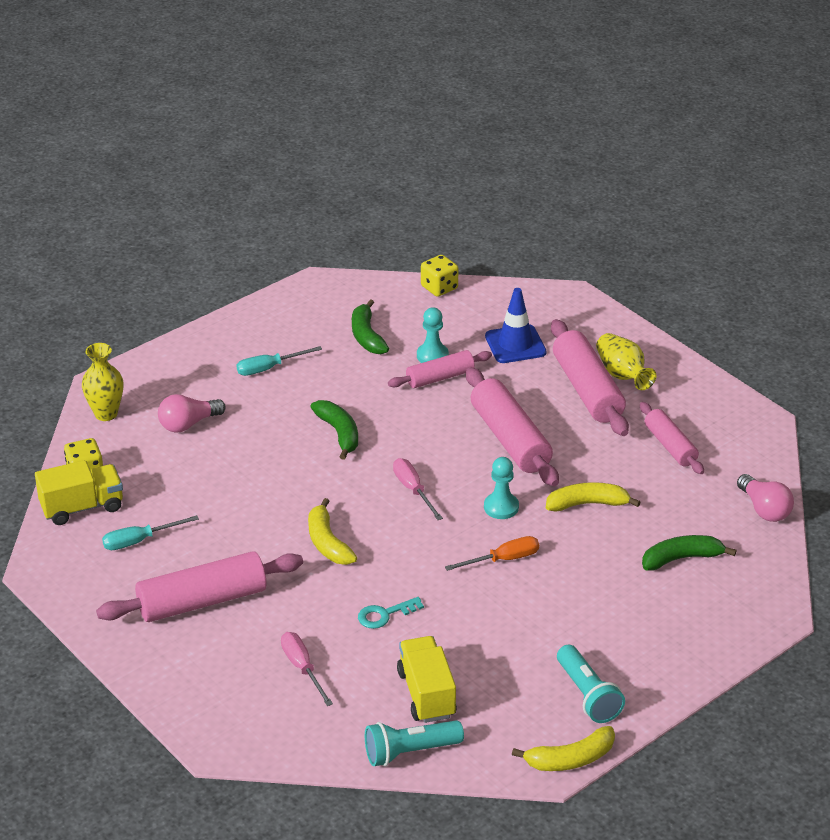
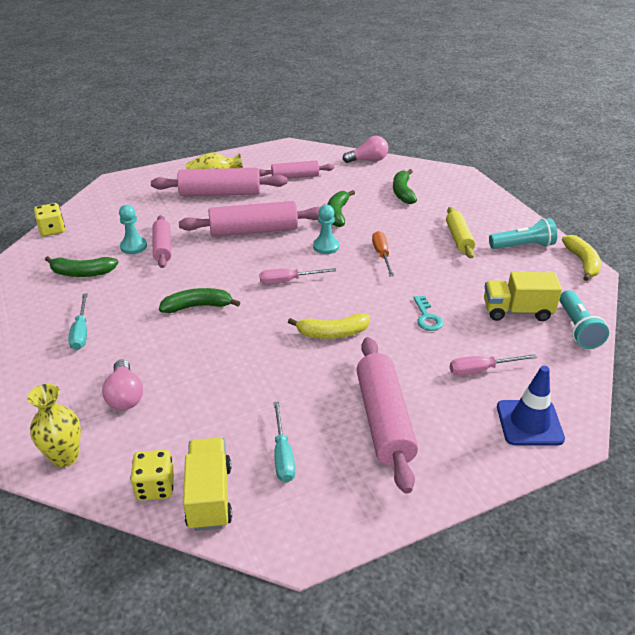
camera: 75 degrees left, 0 degrees up
(515, 344) = (149, 211): blue traffic cone -> blue traffic cone (529, 423)
(577, 628) = (458, 238): none -> yellow rolling pin
(587, 504) = (337, 214): yellow banana -> green banana

